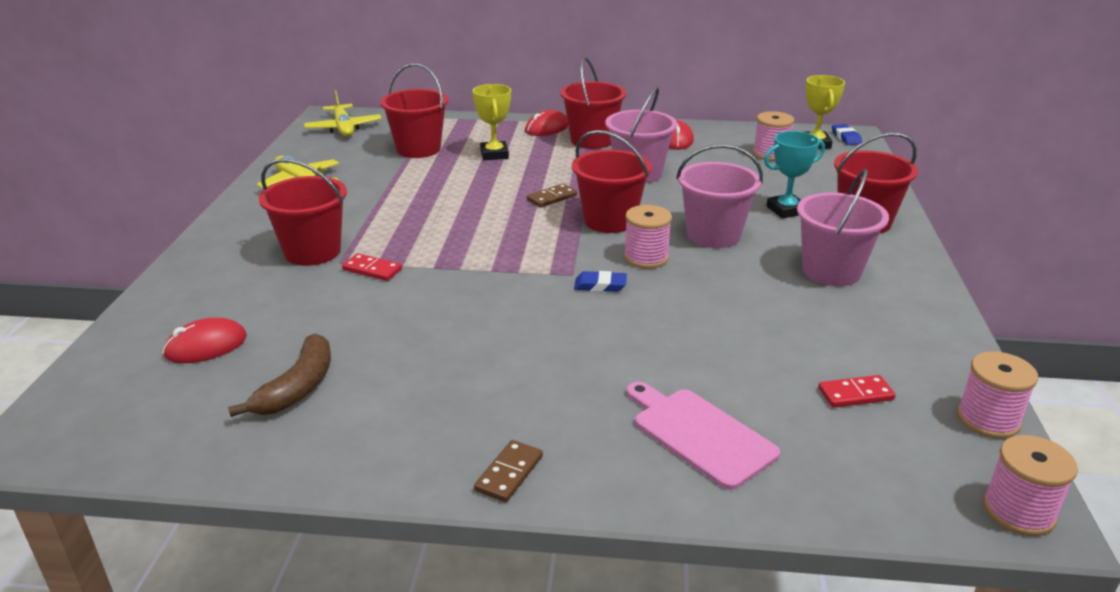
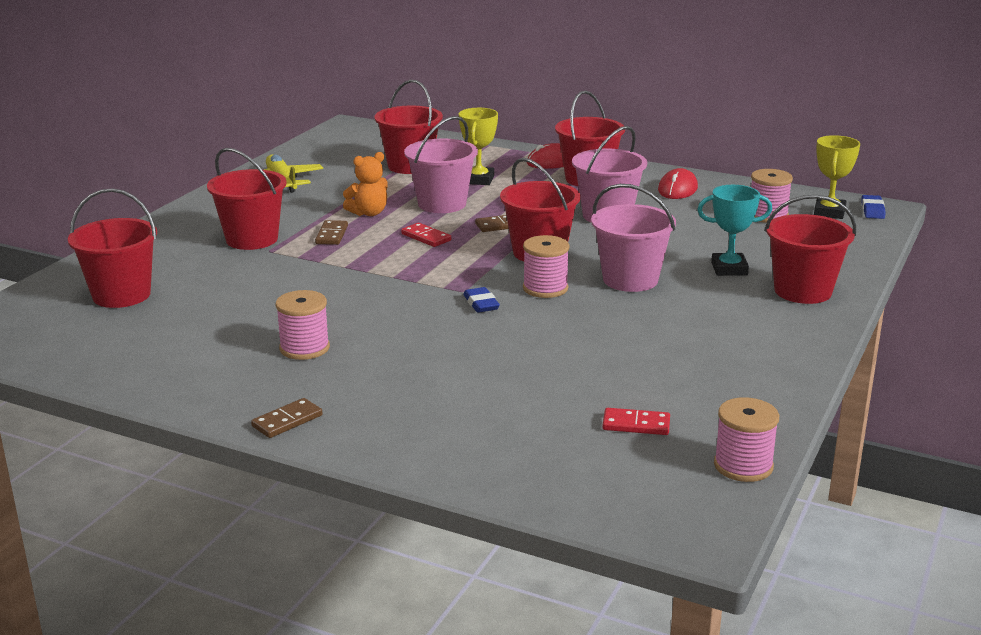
camera: 20 degrees right, 5 degrees down
(206, 346) = (121, 295): red mouse -> red bucket
(298, 387) = (171, 335): brown banana -> none
(343, 128) = (355, 138): yellow plane -> none
(372, 270) = (291, 260): red domino -> red domino (426, 237)
(394, 234) = (331, 235): none -> brown domino
(414, 204) = (369, 213): none -> orange teddy bear
(600, 285) = (481, 304): blue eraser -> blue eraser turned 45 degrees clockwise
(699, 434) = (465, 426): pink cutting board -> none
(831, 271) = (719, 328): pink bucket -> pink bucket (442, 204)
(1018, 511) = (693, 531): pink spool -> pink spool (304, 348)

